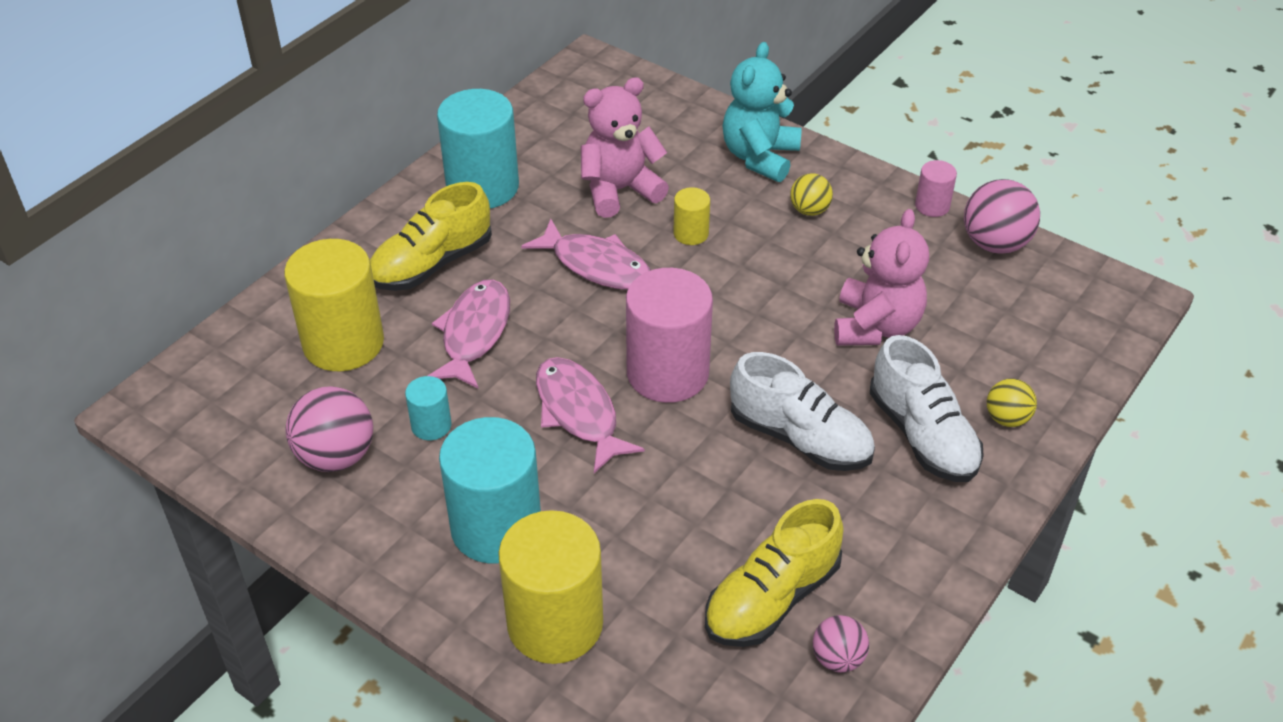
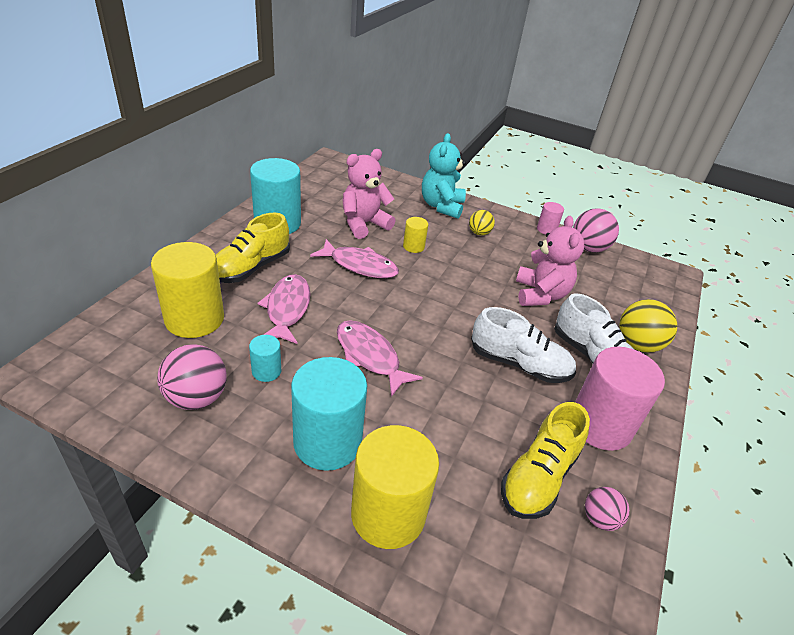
camera: 15 degrees left, 5 degrees down
(667, 373) = (422, 328): pink cylinder -> pink cylinder (600, 425)
(1007, 418) = (637, 344): yellow ball -> yellow ball, size x1.70

